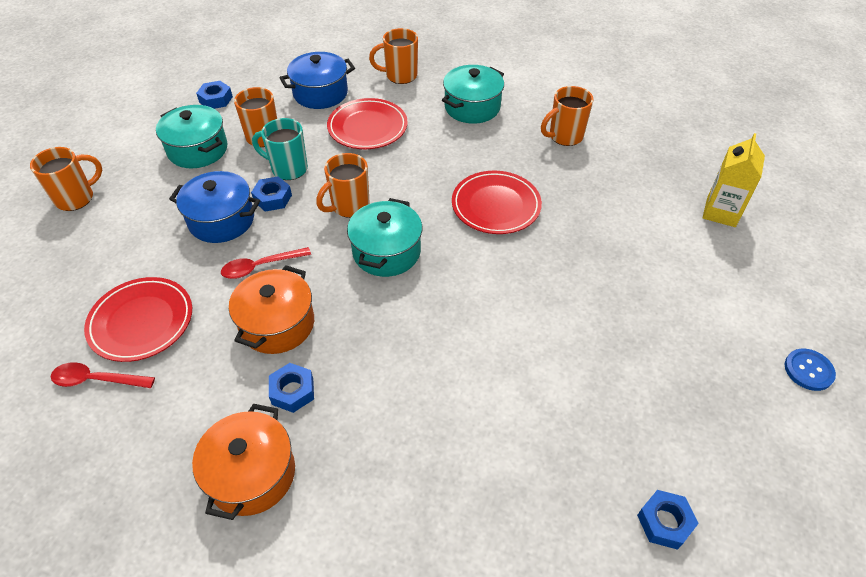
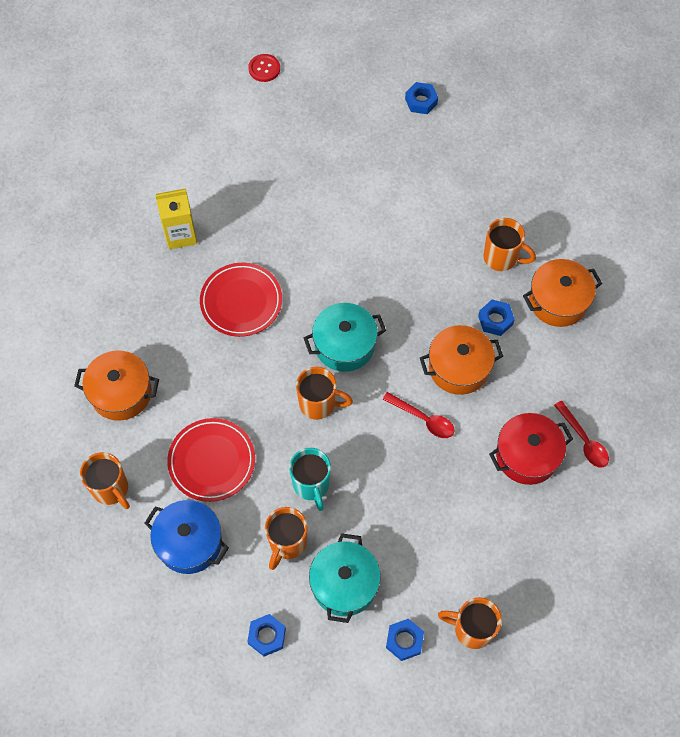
camera: 125 degrees left, 15 degrees up
(141, 322) = (527, 455): red plate -> red pot
(221, 220) = (404, 487): blue pot -> none
(273, 198) = (353, 468): blue nut -> blue nut (404, 641)
(472, 107) = (121, 393): turquoise pot -> orange pot
(564, 136) = (116, 297): orange mug -> orange mug (501, 258)
(721, 212) = (142, 156): yellow carton -> yellow carton (180, 234)
(808, 370) = (264, 69): blue button -> red button

